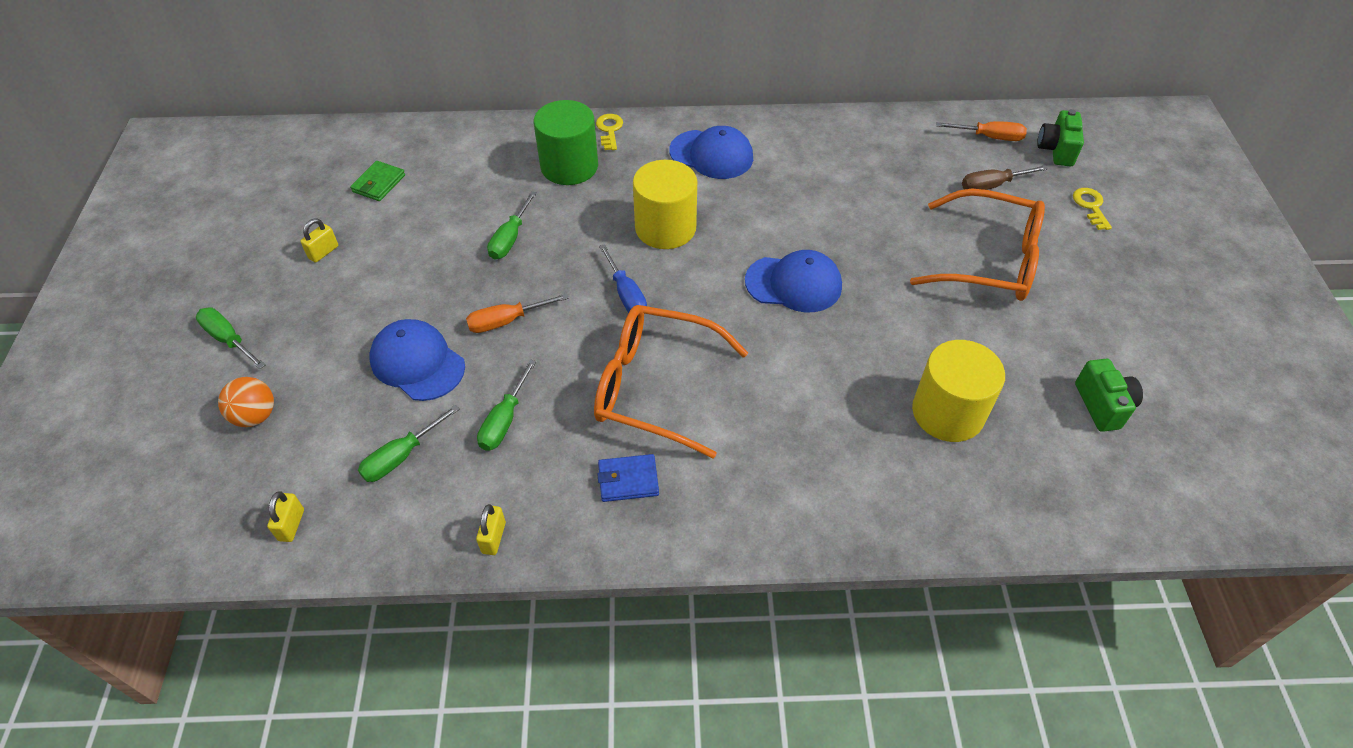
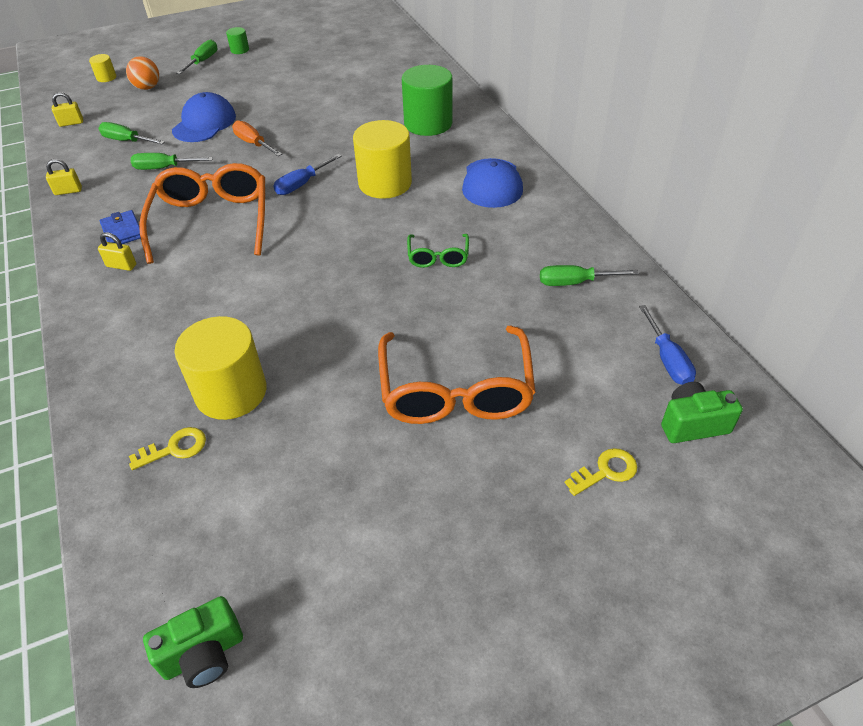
camera: 70 degrees right, 5 degrees down
(171, 467) = (106, 77): none -> yellow cylinder
(231, 292) = (240, 50): none -> green cylinder
(323, 252) = (286, 65): yellow padlock -> yellow padlock (121, 265)
(379, 183) = (360, 61): green wallet -> none
(510, 238) = (335, 122): green screwdriver -> green screwdriver (575, 282)
(609, 130) = (484, 128): yellow key -> yellow key (175, 448)
(793, 284) = (354, 264): blue cap -> none
(809, 223) = (438, 257): none -> green glasses
(989, 137) = (667, 359): orange screwdriver -> blue screwdriver
(992, 185) = (581, 375): brown screwdriver -> none
(1102, 405) = (275, 518): green camera -> green camera (204, 654)

